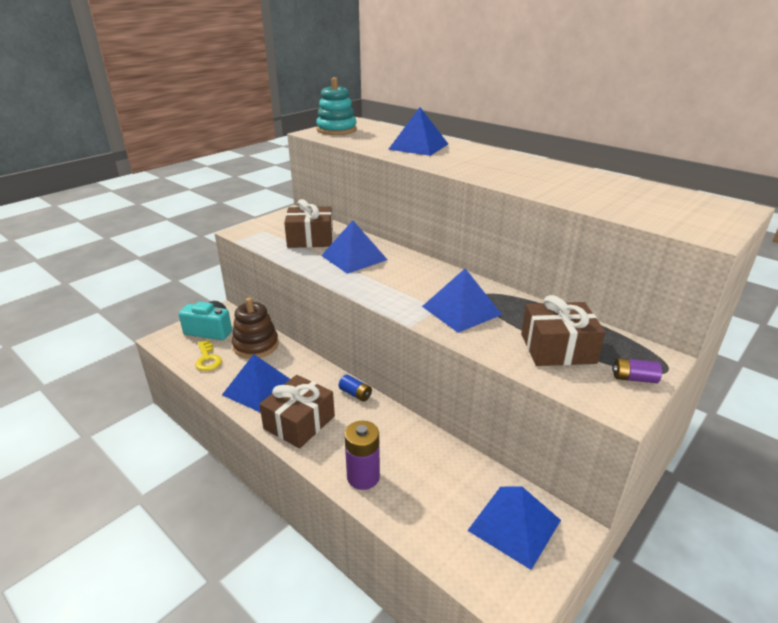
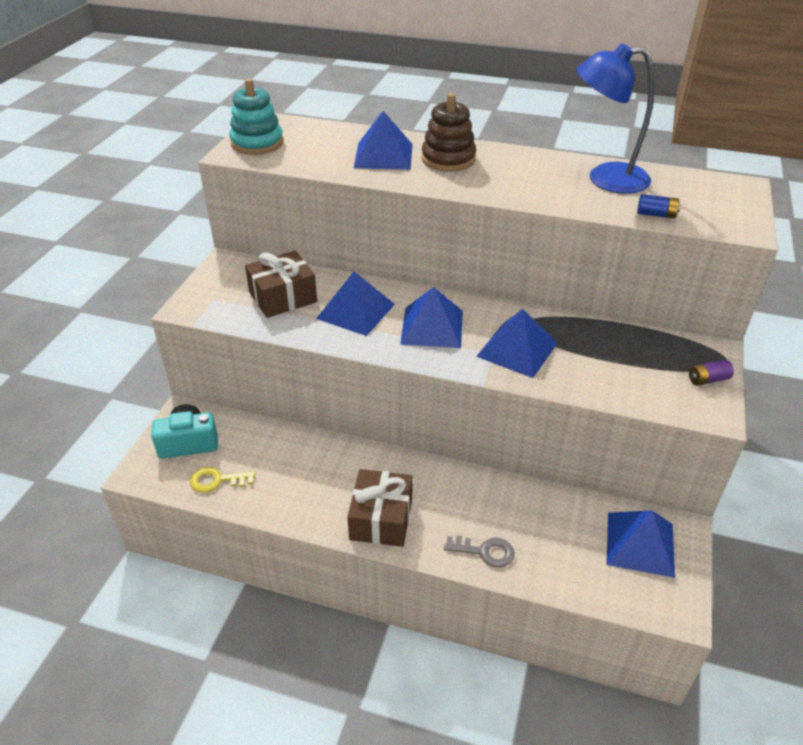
camera: 25 degrees left, 10 degrees up
(207, 359) = (217, 480): yellow key -> yellow key turned 135 degrees clockwise
(256, 345) = (261, 444): brown stacking toy -> brown stacking toy (448, 159)
(259, 388) = (307, 496): blue pyramid -> blue pyramid (432, 327)
(355, 394) = (415, 466): blue battery -> blue battery (656, 214)
(363, 477) = (485, 551): purple battery -> grey key
(557, 348) = (630, 367): brown gift -> none
(595, 183) = (605, 179): none -> blue lamp

